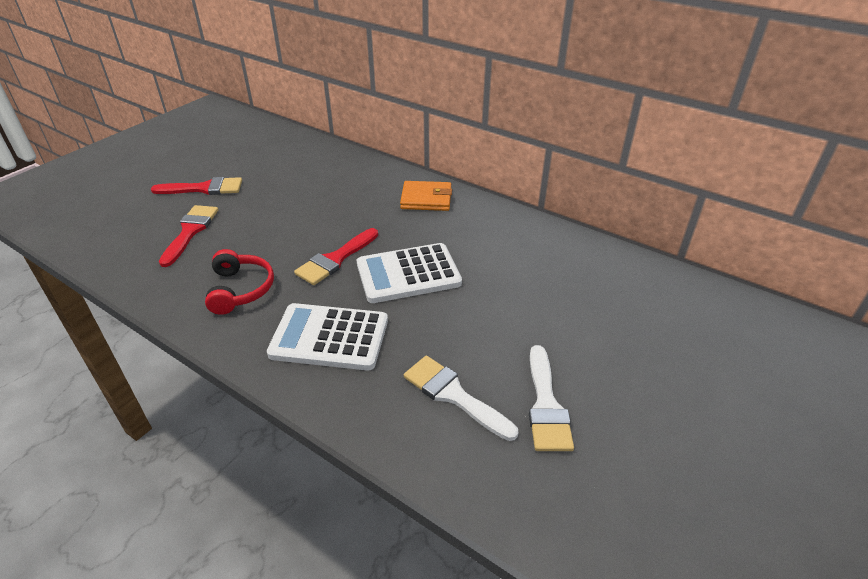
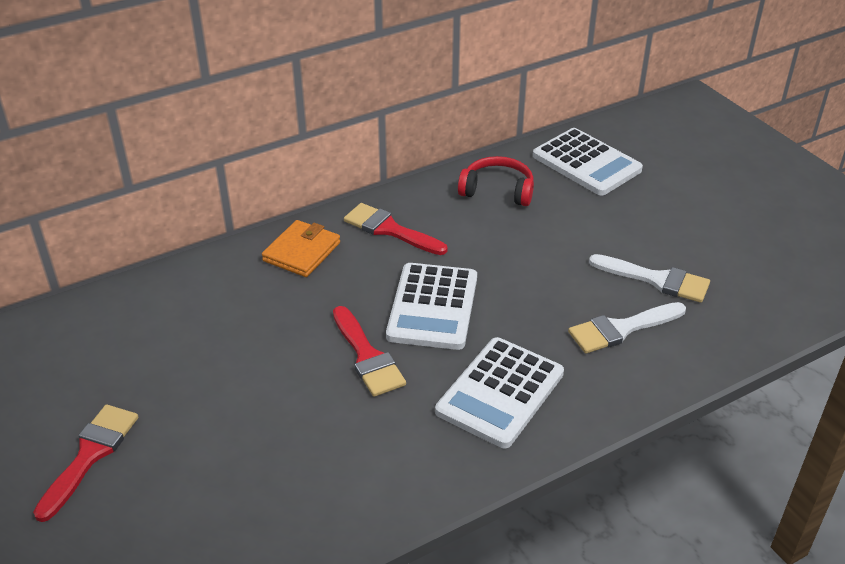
camera: 65 degrees left, 0 degrees up
(190, 231) = (199, 486): red brush -> red brush (390, 229)
(240, 289) = (370, 452): red headphones -> red headphones (497, 190)
(684, 309) = (586, 163): none -> white calculator

